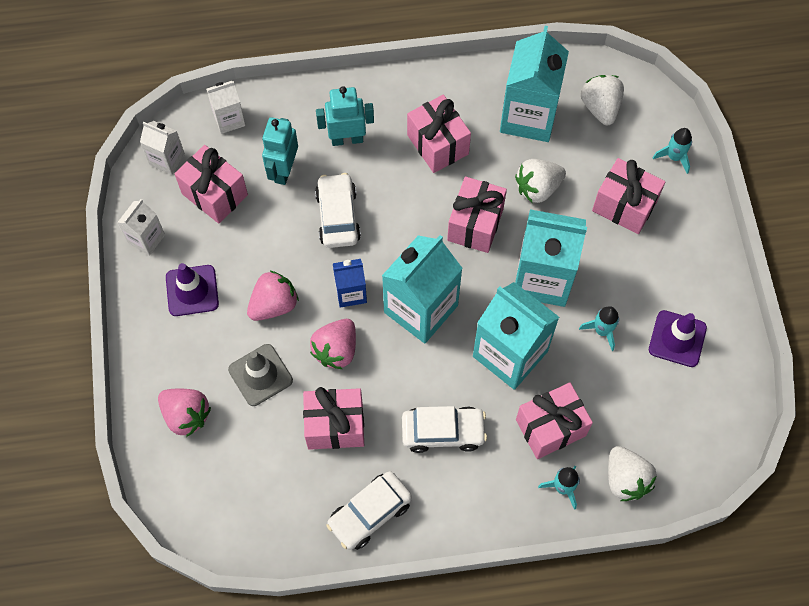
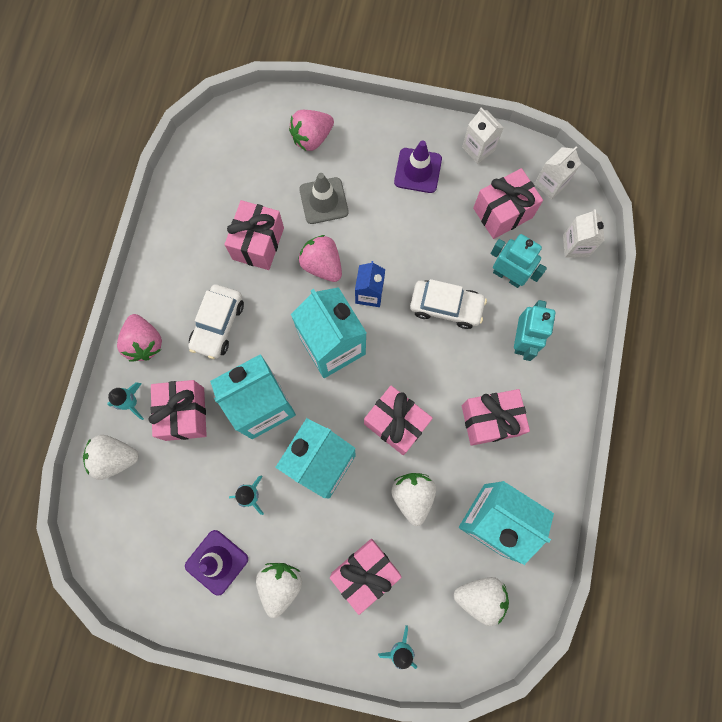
camera: 110 degrees right, 10 degrees up
(274, 304) = (381, 229): pink strawberry -> pink strawberry (144, 343)
(370, 513) = (177, 246): white car -> none
(670, 274) = (280, 585): none -> white strawberry

